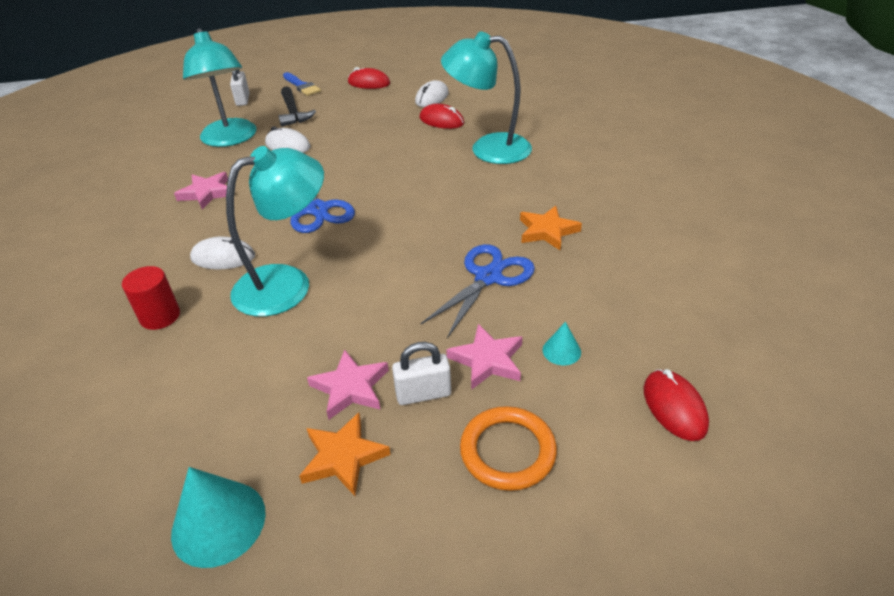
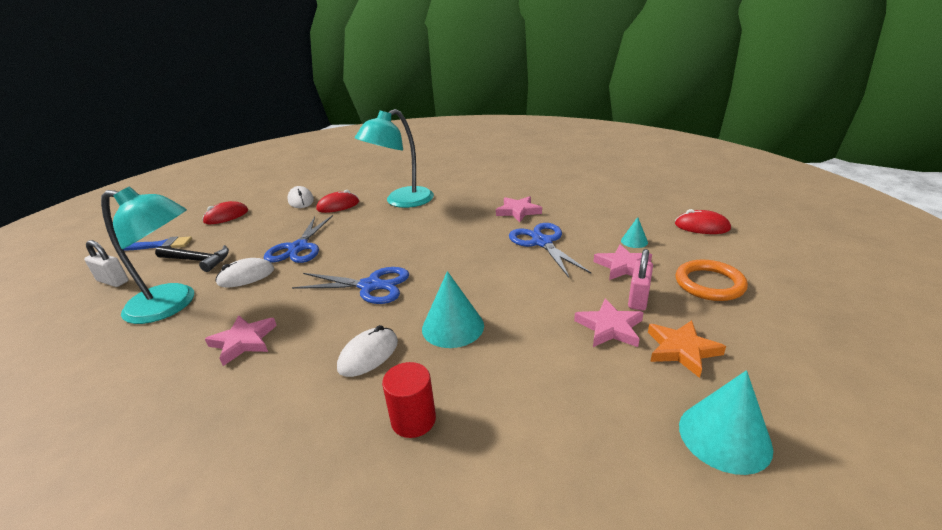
camera: 55 degrees left, 10 degrees down
(287, 283) = (453, 327): turquoise lamp -> turquoise cone
(349, 143) = (298, 248): none -> blue scissors
(423, 394) = (638, 299): white padlock -> pink padlock
(547, 231) = (518, 211): orange star -> pink star

